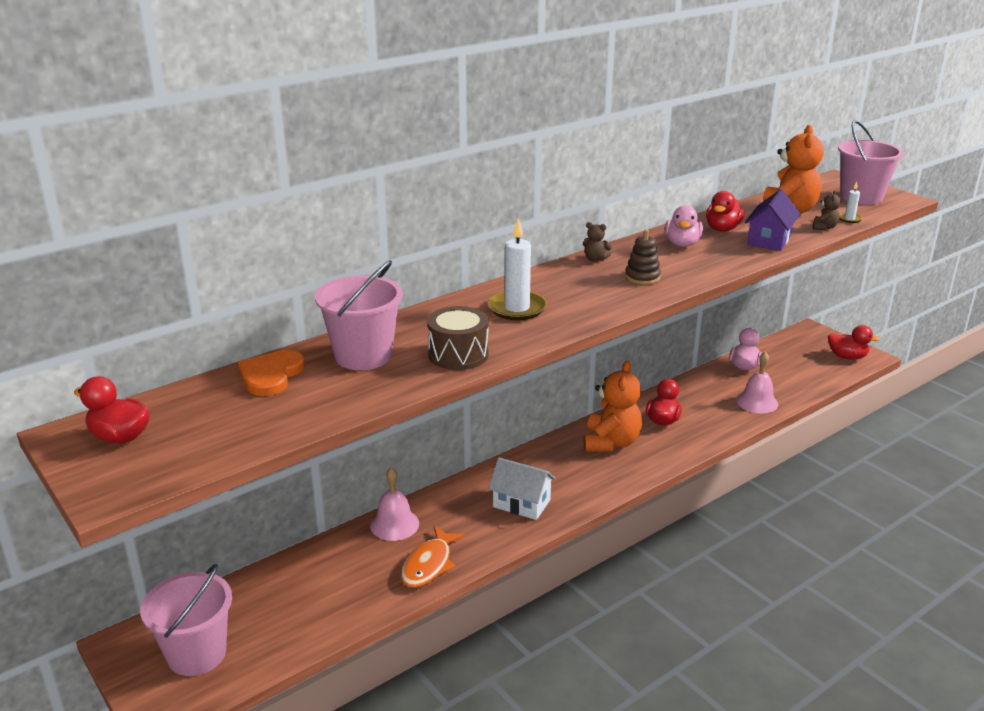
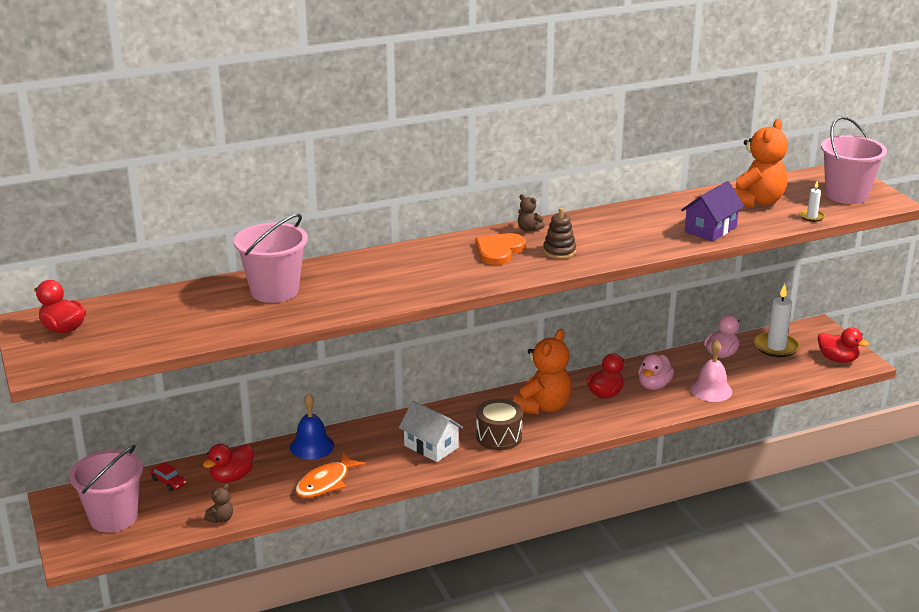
camera: 15 degrees right, 0 degrees up
(248, 596) = (169, 482): none -> red car
(271, 375) = (194, 297): orange heart -> orange heart (499, 251)
(394, 524) = (312, 446): pink bell -> blue bell
(458, 354) = (351, 300): brown drum -> brown drum (499, 436)
(517, 308) = (426, 266): white candle -> white candle (776, 347)
(682, 244) = (622, 224): pink duck -> pink duck (654, 385)
(722, 229) = (673, 213): red duck -> red duck (231, 477)
(824, 227) = (777, 223): brown teddy bear -> brown teddy bear (221, 519)

